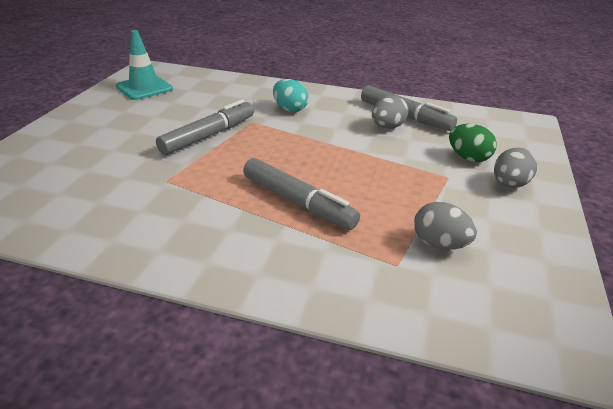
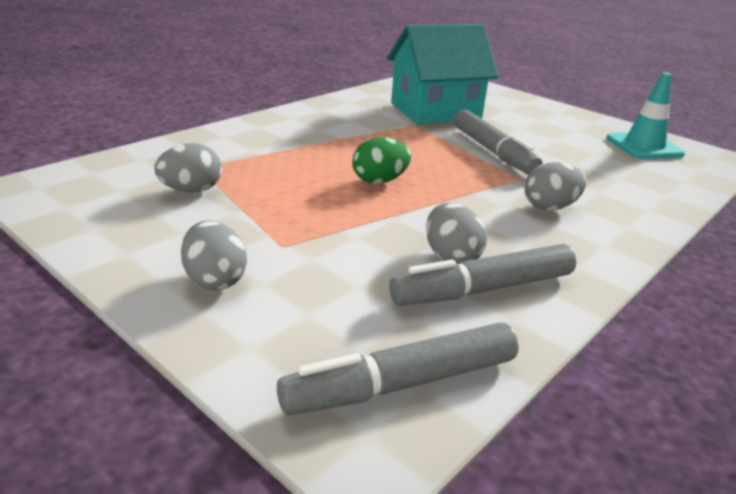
camera: 115 degrees right, 5 degrees down
(111, 177) = (435, 111): none -> turquoise house
(290, 109) = (549, 207): turquoise egg -> grey egg
(298, 202) = (327, 157): grey marker -> grey marker (401, 384)
(468, 158) = (308, 283): green egg -> green egg (379, 181)

